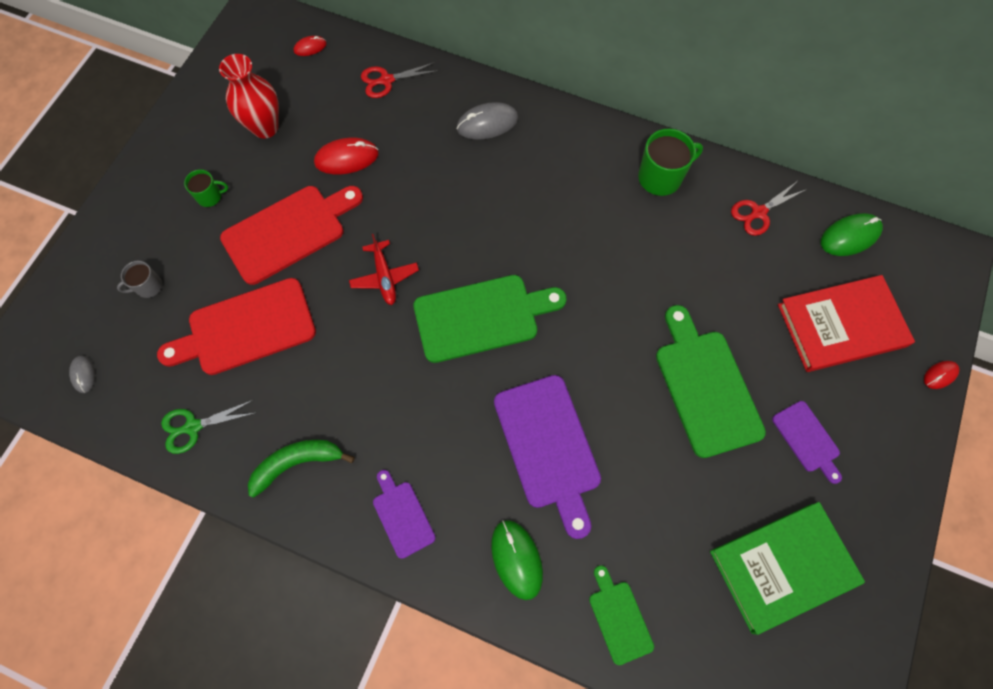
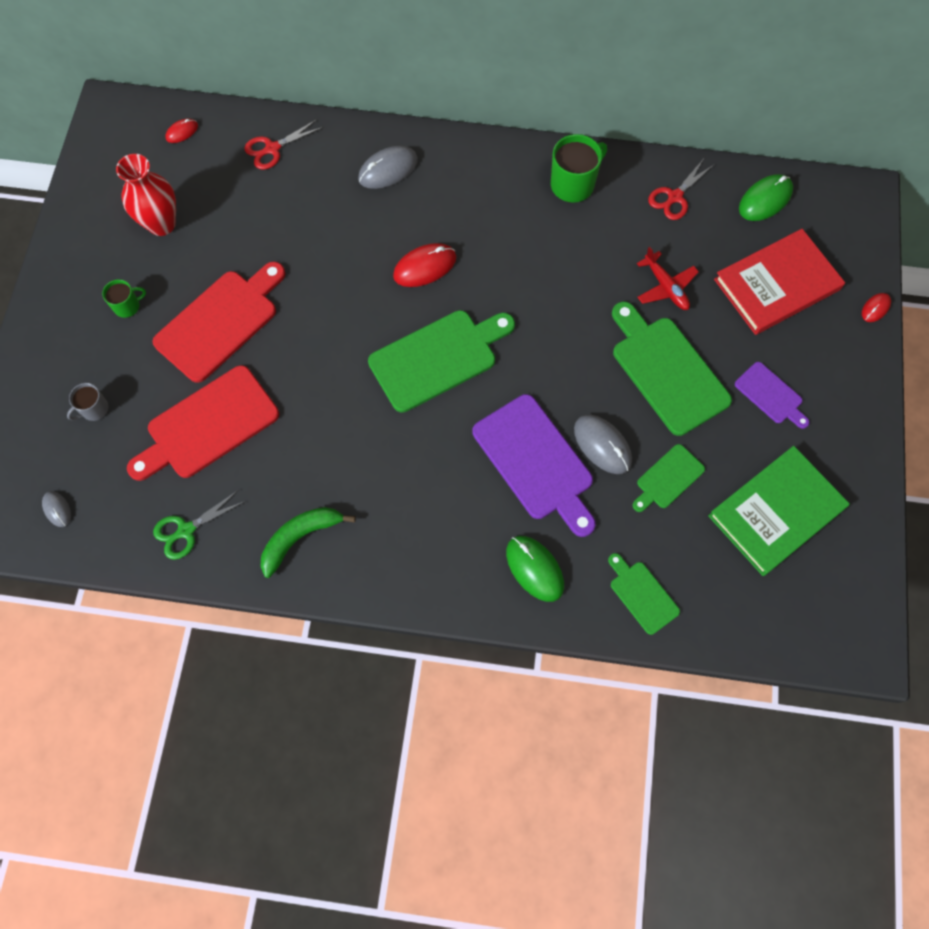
camera: 15 degrees left, 0 degrees up
(346, 158) = (256, 236): red mouse -> red mouse (425, 267)
(384, 277) = (331, 343): red plane -> red plane (666, 287)
(402, 516) = (416, 559): purple cutting board -> none
(620, 447) = (602, 445): none -> grey mouse
(678, 500) = (668, 478): none -> green cutting board

